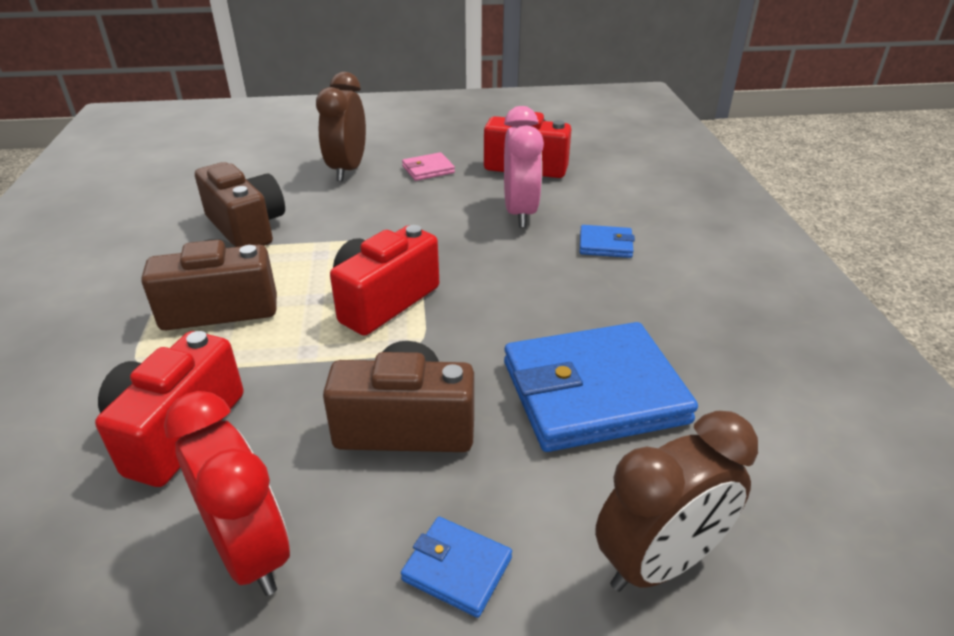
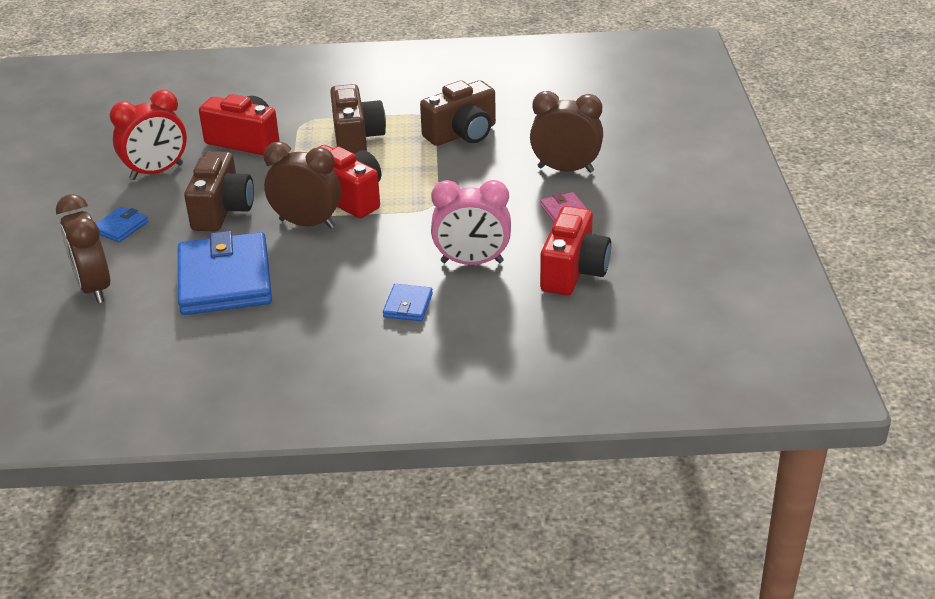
camera: 95 degrees right, 0 degrees up
(446, 331) = (307, 223): none -> brown clock

